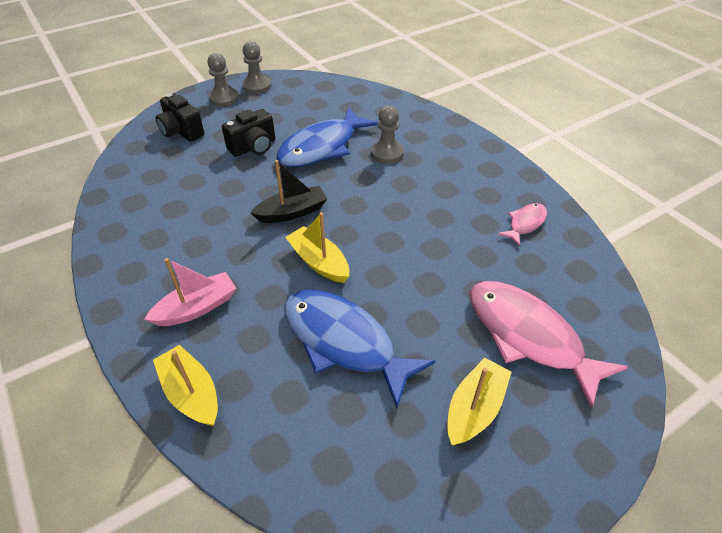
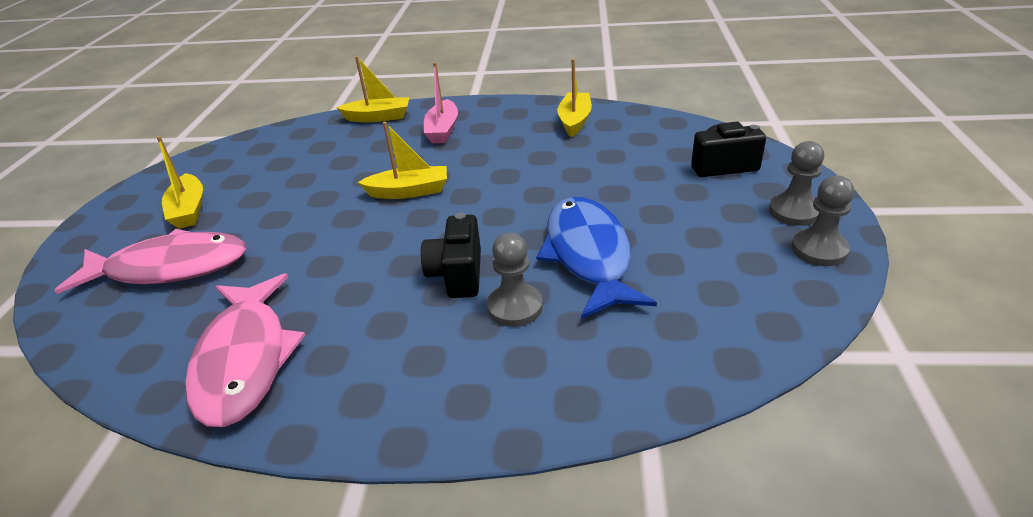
camera: 130 degrees right, 10 degrees down
(135, 224) = (575, 121): none -> yellow boat
(253, 147) = (640, 204): black camera -> black camera (457, 274)
(292, 212) = (492, 197): black boat -> none
(344, 342) = (321, 177): blue fish -> none
(525, 223) = (245, 360): pink fish -> pink fish, size x2.05

